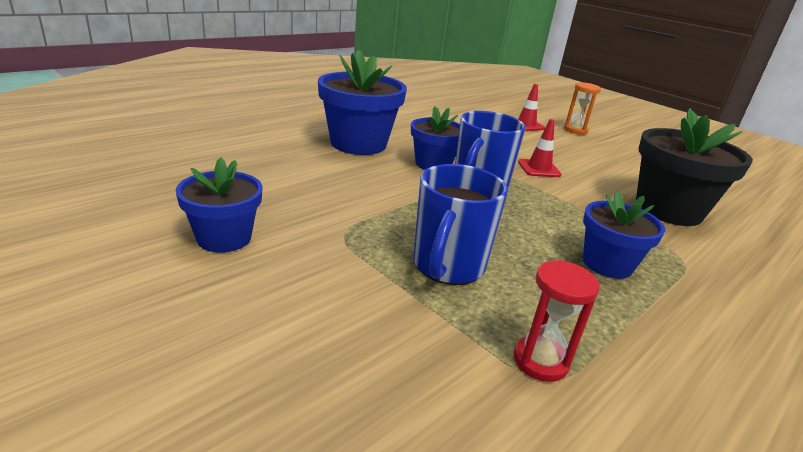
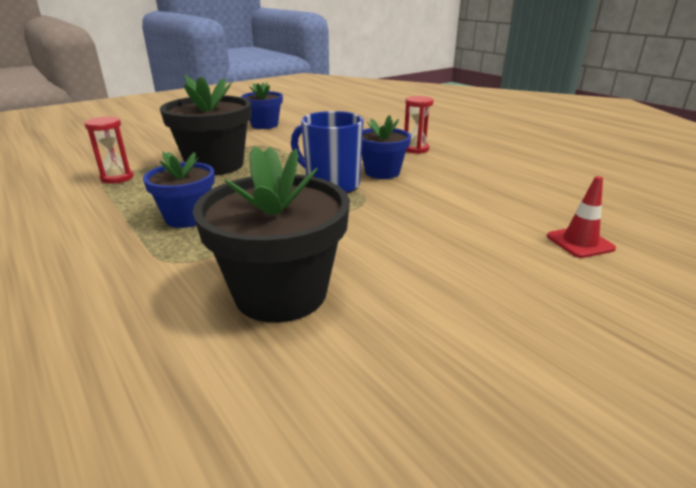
camera: 100 degrees right, 0 degrees up
(358, 144) = (415, 149): blue flower pot -> red hourglass
(448, 266) = (215, 165): blue mug -> black flower pot
(539, 169) = (394, 222): red traffic cone -> none
(575, 130) = (612, 292): orange hourglass -> none

